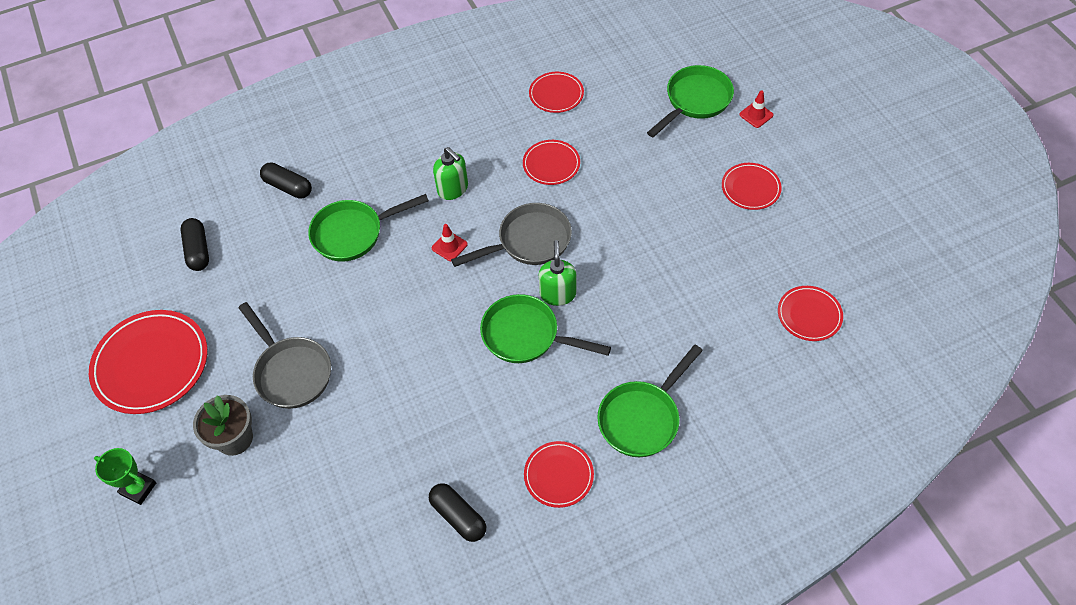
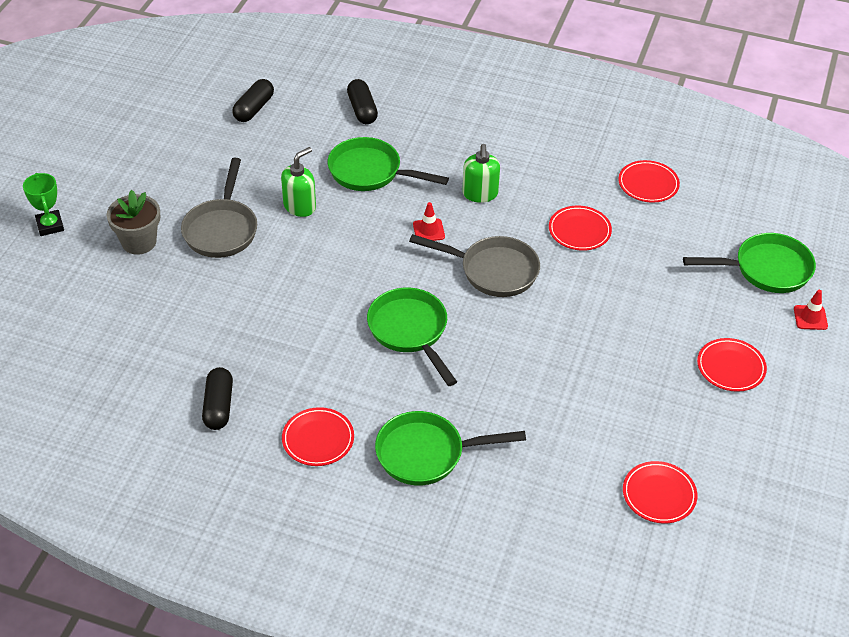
camera: 40 degrees right, 10 degrees down
(151, 364) = (143, 157): red plate -> none
(558, 294) = (470, 322): green soap dispenser -> green soap dispenser (300, 206)

